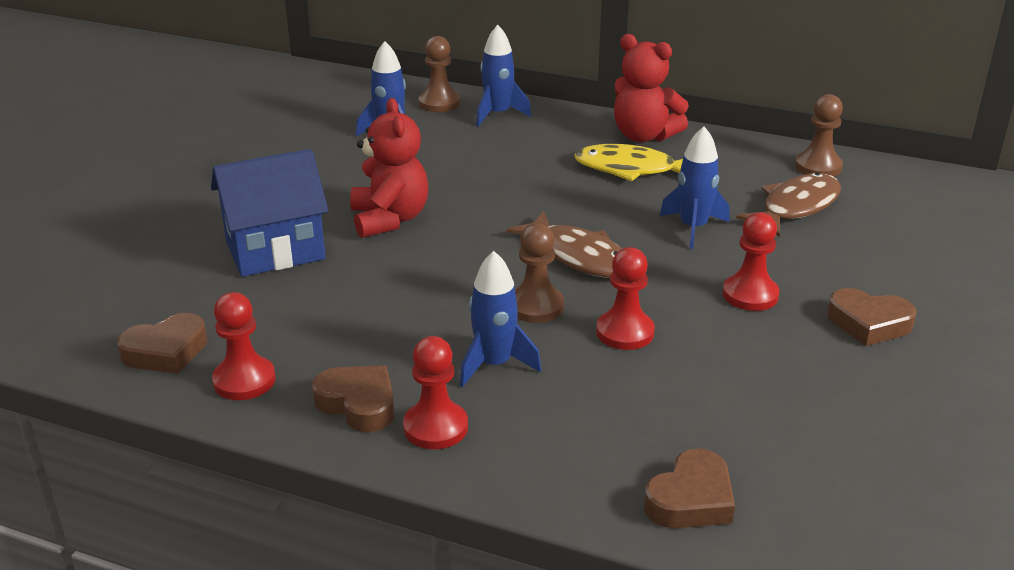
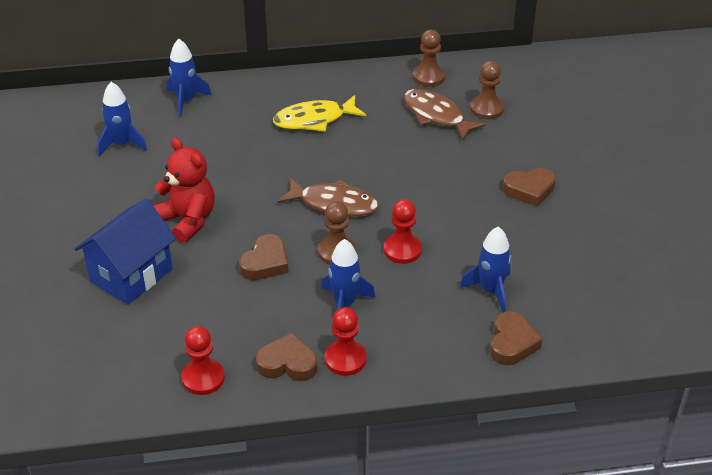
camera: 30 degrees left, 10 degrees up
(166, 351) = (131, 380): brown heart -> brown heart (265, 263)
(439, 103) = (134, 103): brown pawn -> brown pawn (486, 109)
(644, 136) = (301, 87): red teddy bear -> none
(693, 228) = (387, 155): blue rocket -> blue rocket (490, 291)
(750, 295) = (453, 194): red pawn -> none
(796, 207) = (436, 116): brown fish -> brown fish turned 60 degrees counterclockwise

